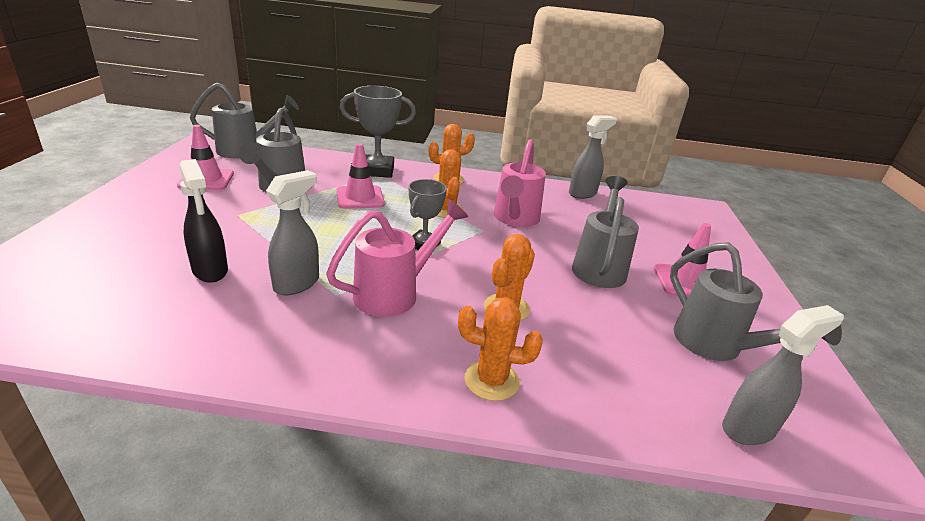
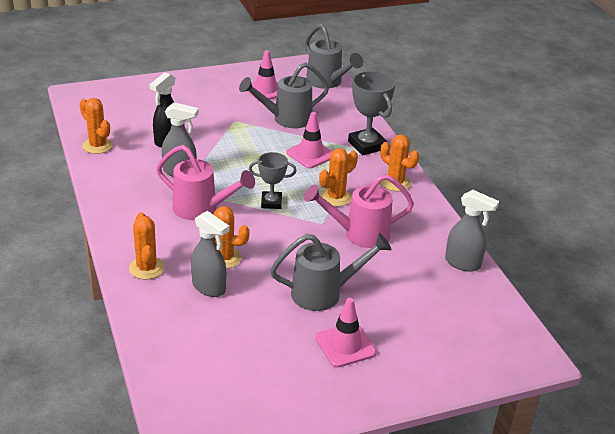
camera: 65 degrees right, 5 degrees up
(130, 337) = (97, 146): none -> orange cactus
(716, 346) = (260, 367): grey watering can -> none
(748, 428) = (175, 383): grey spray bottle -> grey spray bottle (209, 287)

